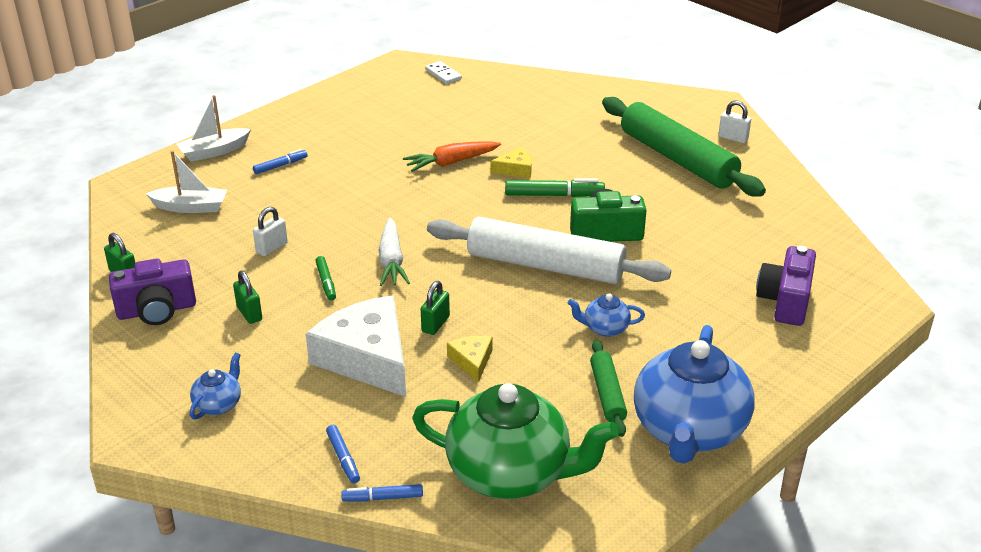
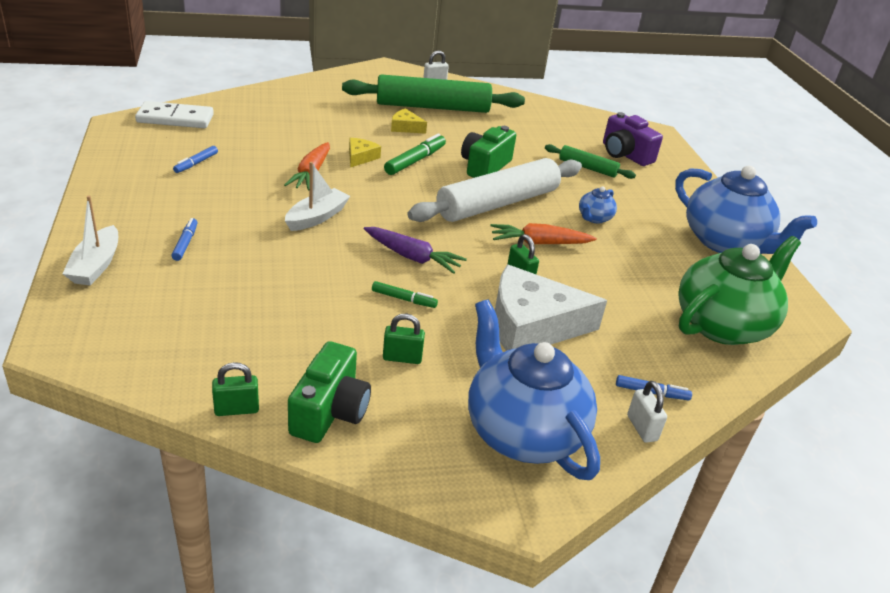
camera: 60 degrees left, 0 degrees up
(157, 310) = (330, 411): purple camera -> green camera
(190, 207) = (175, 319): white boat -> white boat (316, 217)
(218, 404) = (522, 431): blue teapot -> blue teapot, size x2.33
(272, 248) = (314, 303): white padlock -> white padlock (642, 428)
(383, 498) = (713, 394): blue marker -> blue marker (196, 163)
(391, 261) = (412, 257): white carrot -> purple carrot
(443, 74) = (175, 118): white domino -> white domino, size x1.76
(472, 361) = (581, 282): yellow cheese -> yellow cheese (405, 127)
(507, 314) = (539, 243): none -> orange carrot
(607, 394) = (666, 250): green rolling pin -> green rolling pin (587, 168)

